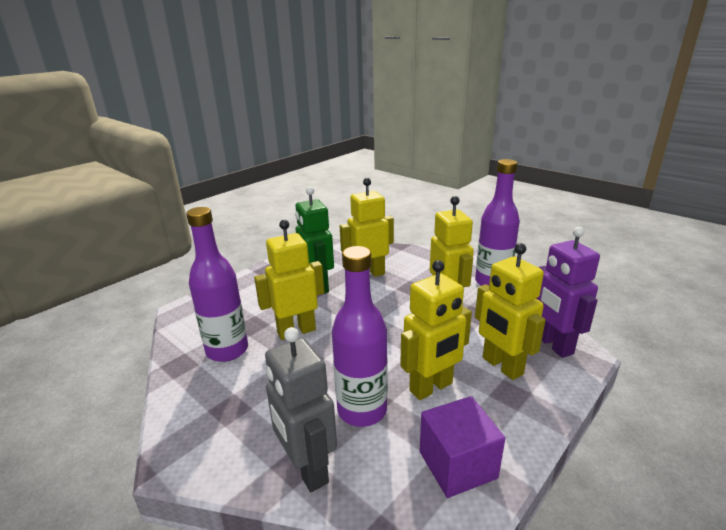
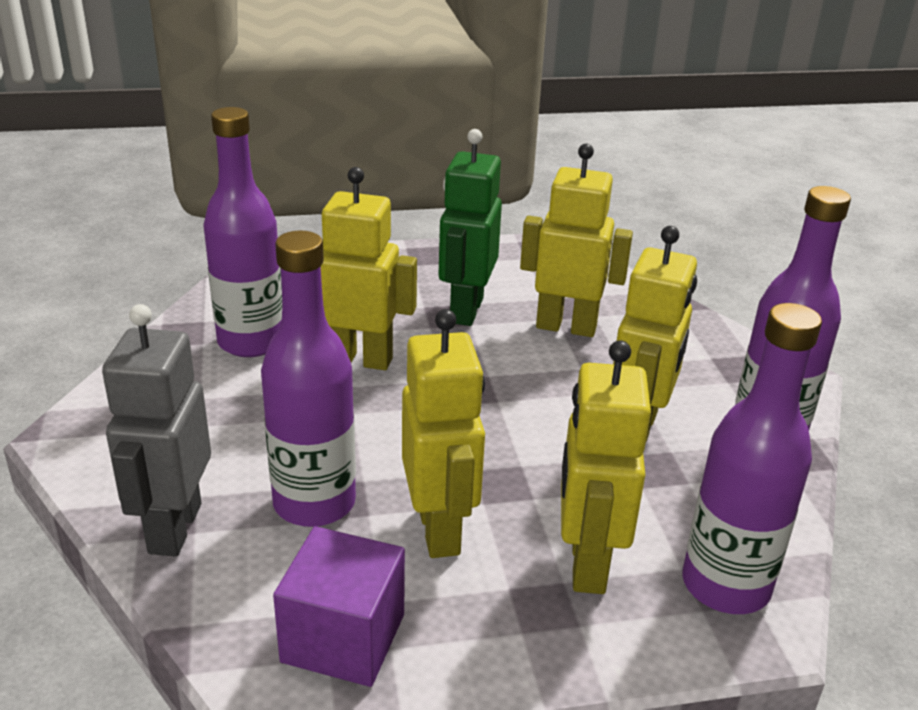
camera: 35 degrees right, 5 degrees up
(431, 387) = (440, 530): yellow robot -> yellow robot turned 105 degrees counterclockwise
(553, 345) = (725, 586): purple robot -> purple bottle

